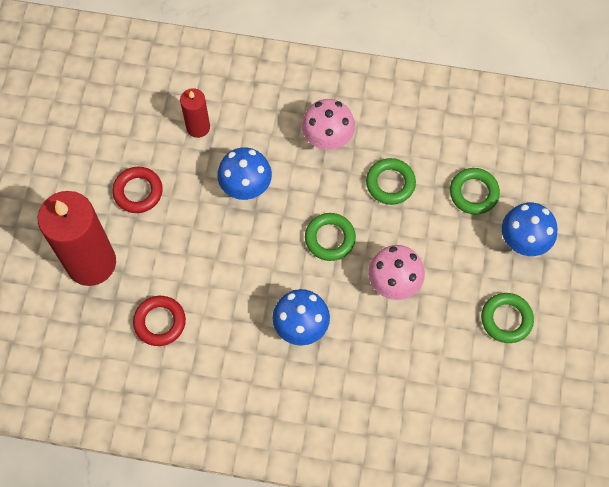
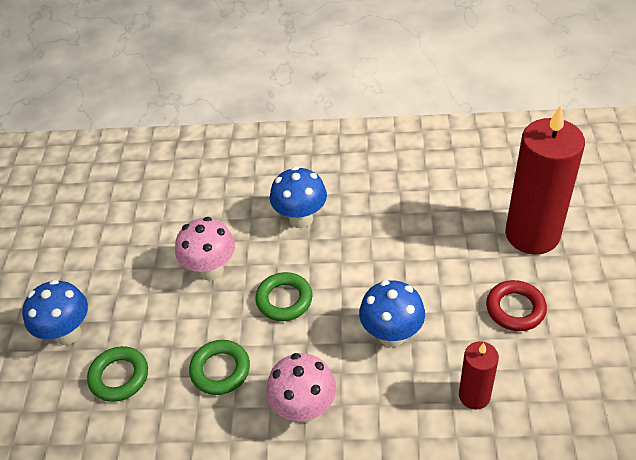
camera: 175 degrees right, 20 degrees down
(160, 322) = (440, 200): red ring -> none
(506, 319) = (95, 259): green ring -> none

